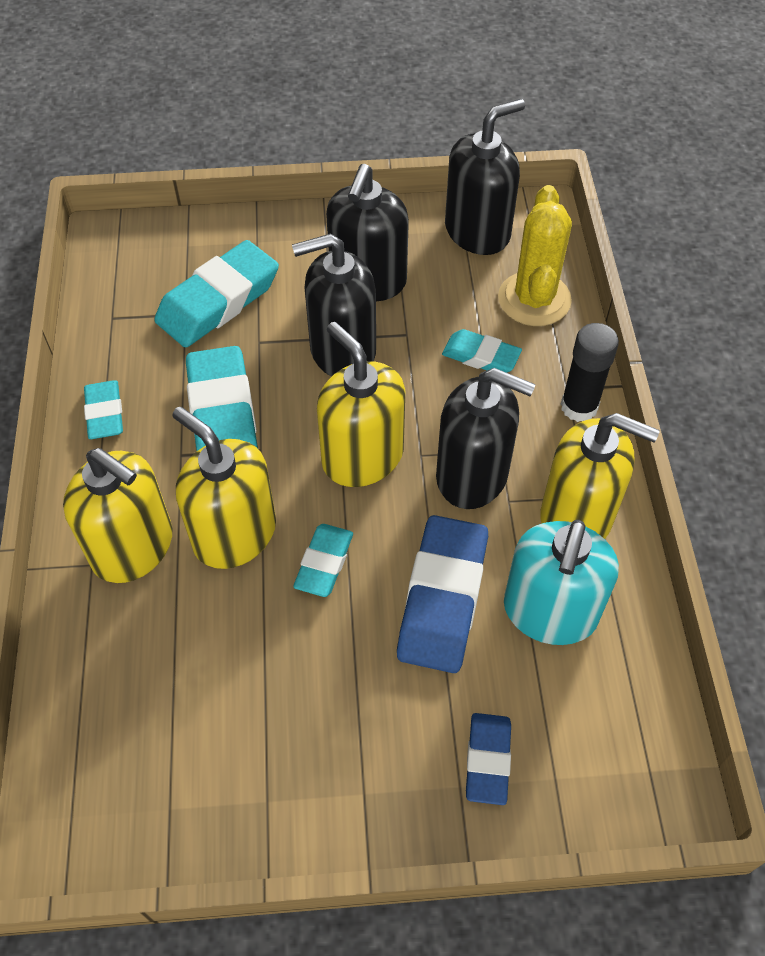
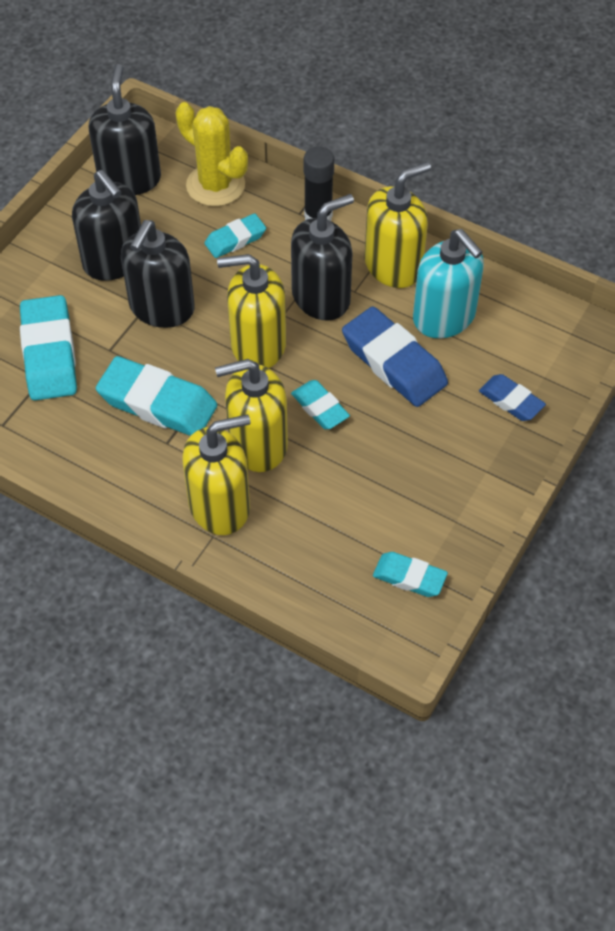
camera: 55 degrees left, 0 degrees up
(105, 413) = (90, 470): turquoise eraser -> turquoise eraser (409, 577)

